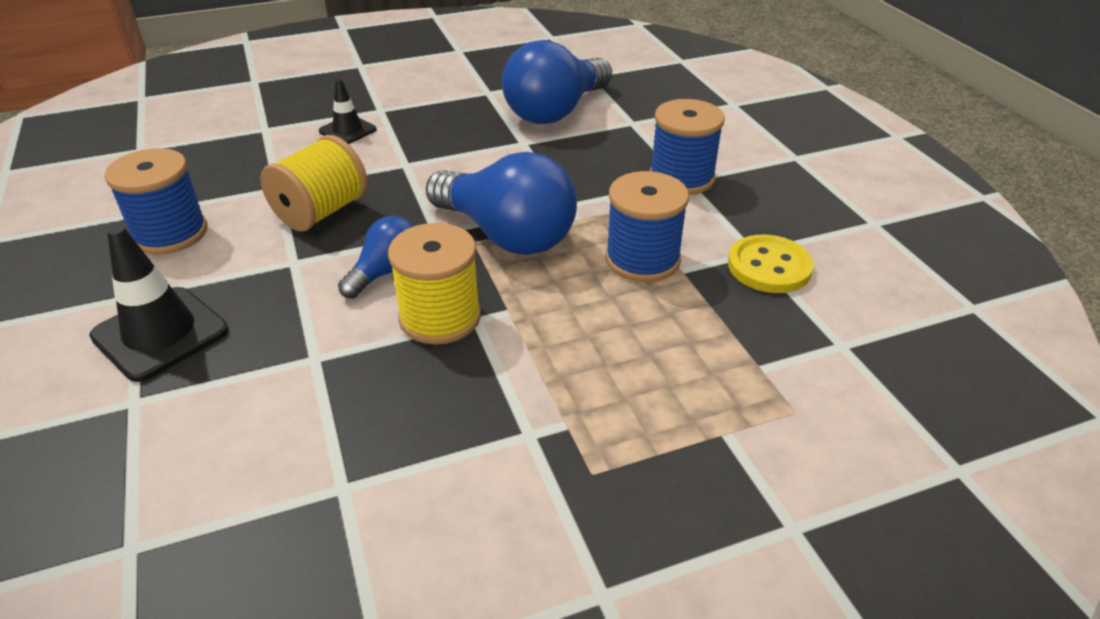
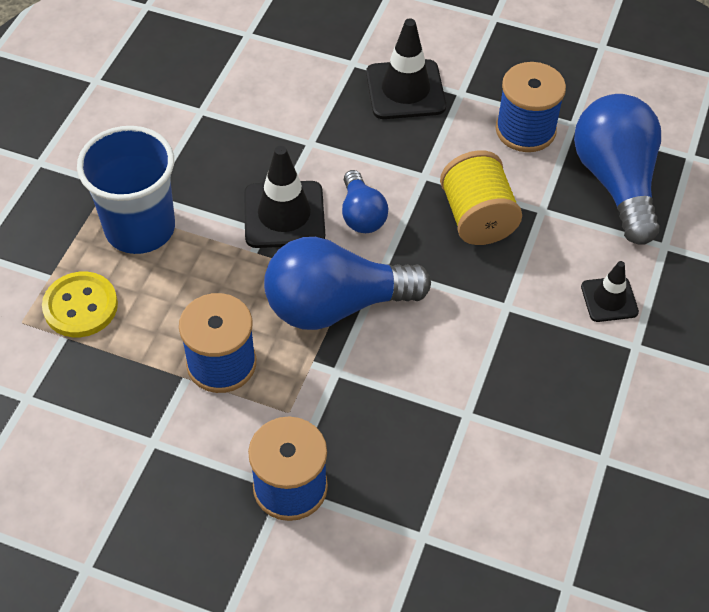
camera: 130 degrees right, 15 degrees up
(440, 317) = (284, 215): yellow spool -> black traffic cone
(556, 111) = (505, 487): blue light bulb -> blue light bulb (616, 182)
(579, 408) = (140, 228): none -> blue cup
(769, 267) = (128, 434): yellow button -> yellow button (80, 306)

